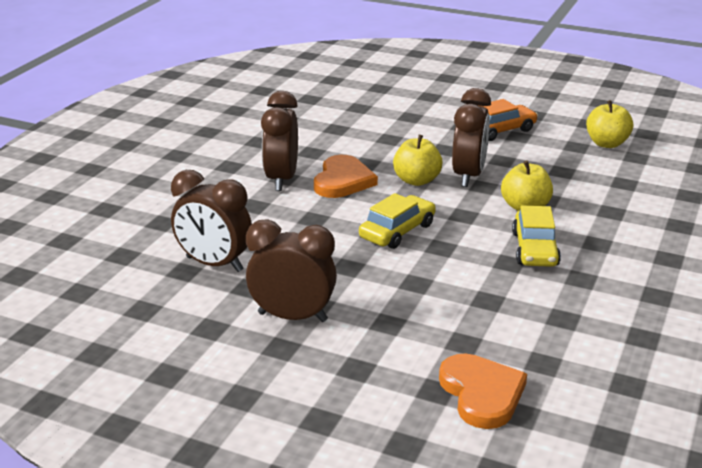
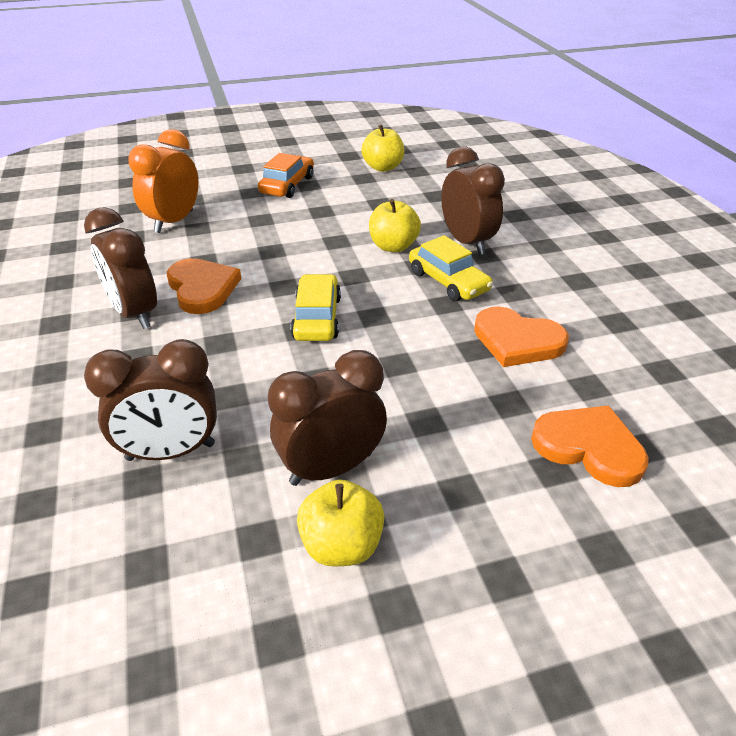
camera: 40 degrees left, 10 degrees up
(377, 128) = (174, 222): none -> orange clock
(416, 180) = (273, 259): yellow apple -> yellow apple (341, 545)
(468, 176) = (312, 236): brown clock -> brown clock (467, 242)
(530, 310) = (517, 341): none -> orange heart

